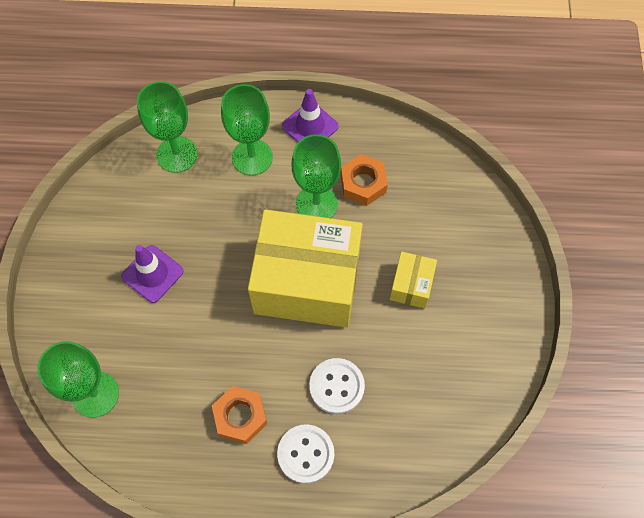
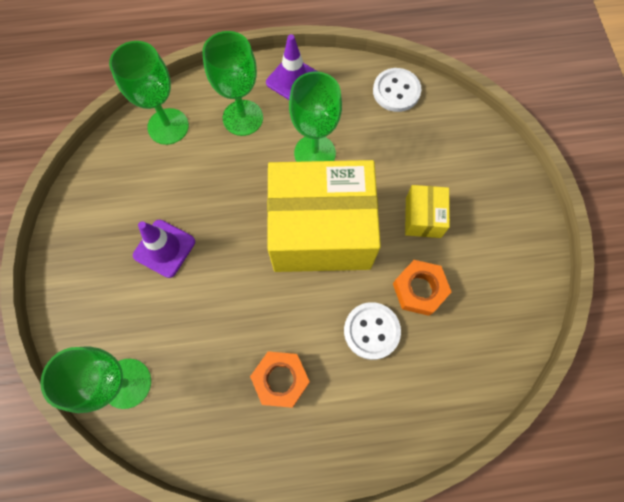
camera: 10 degrees left, 5 degrees up
(305, 454) = (355, 407): white button -> white button (396, 91)
(363, 183) = (355, 126): orange nut -> orange nut (419, 289)

